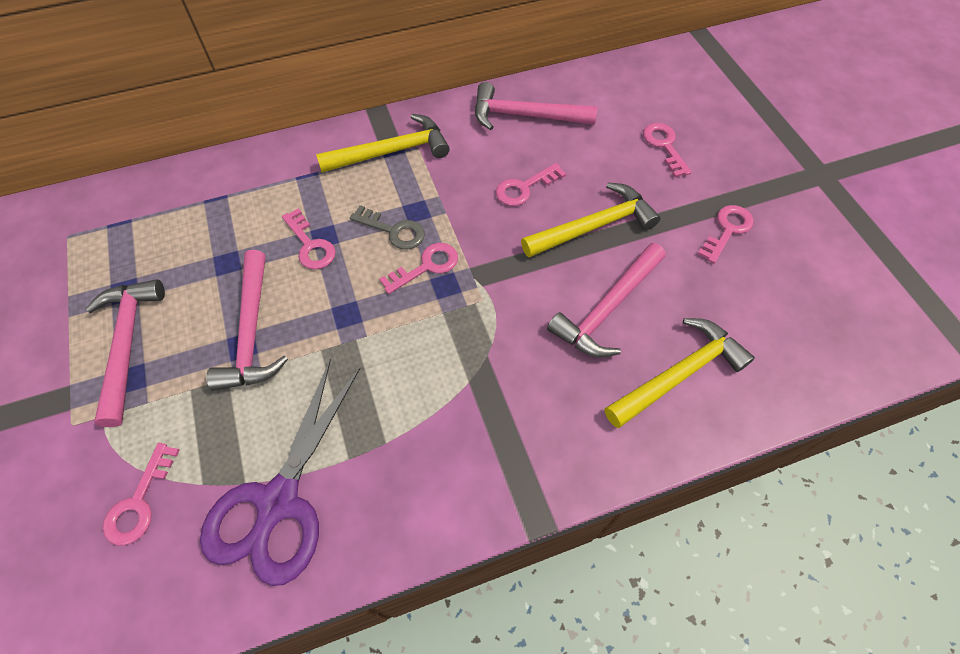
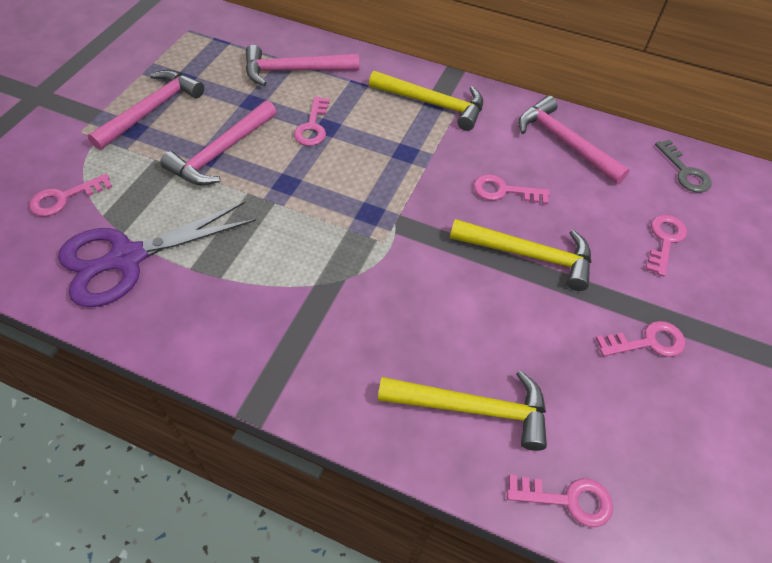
camera: 40 degrees right, 5 degrees down
(393, 230) = (375, 154): grey key -> grey key (684, 171)
(426, 266) = (370, 192): pink key -> pink key (567, 499)
(607, 309) = (470, 318): pink hammer -> pink hammer (294, 71)

